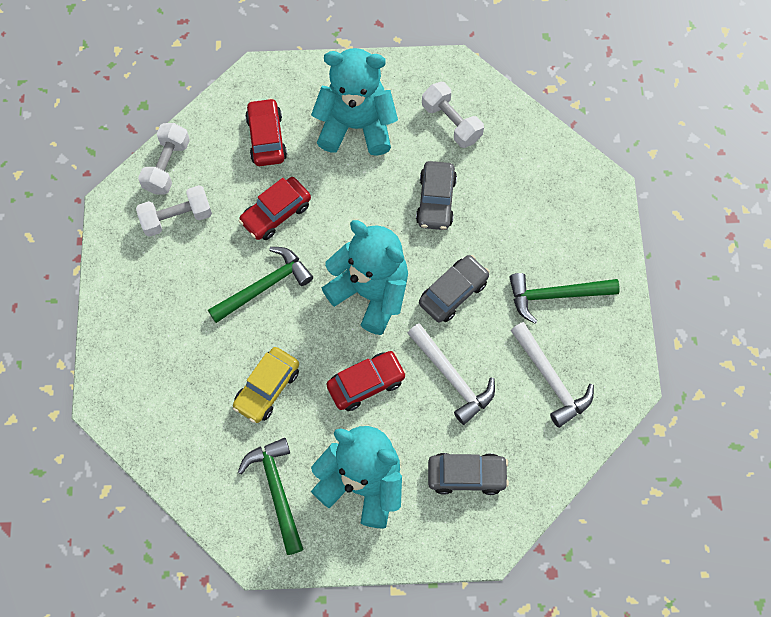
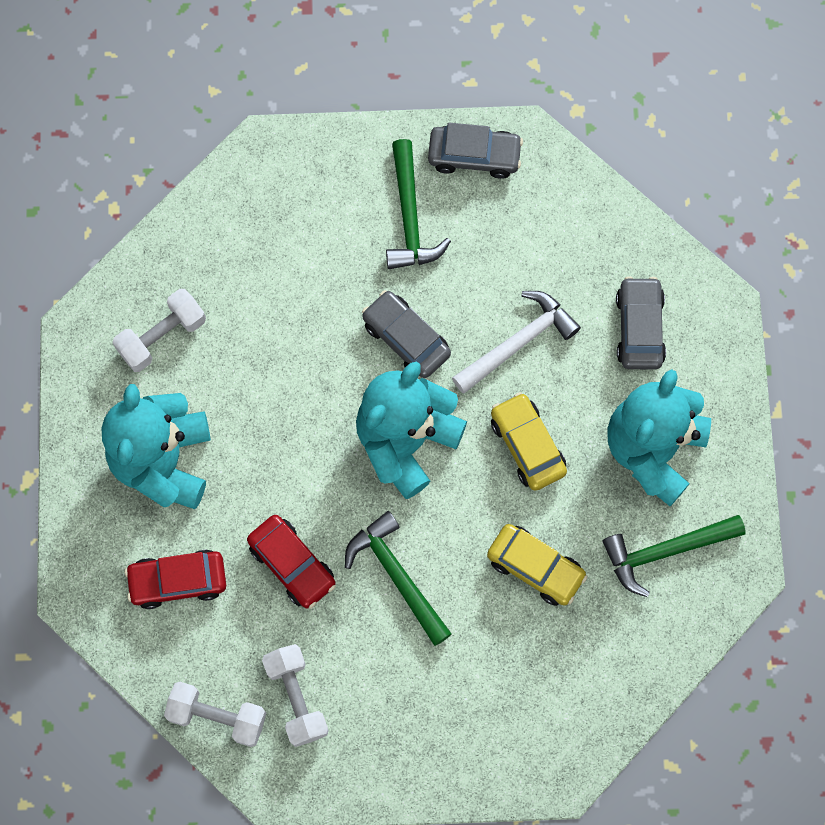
camera: 90 degrees left, 5 degrees up
(366, 383) = (527, 445): red car -> yellow car
(436, 201) = (277, 358): grey car -> grey car (474, 156)
(551, 379) = (518, 227): white hammer -> none

